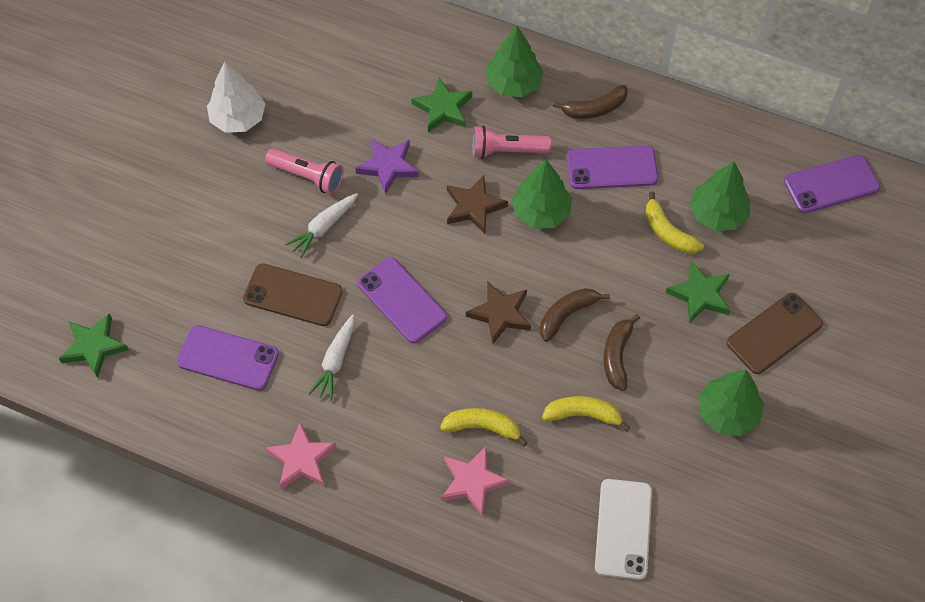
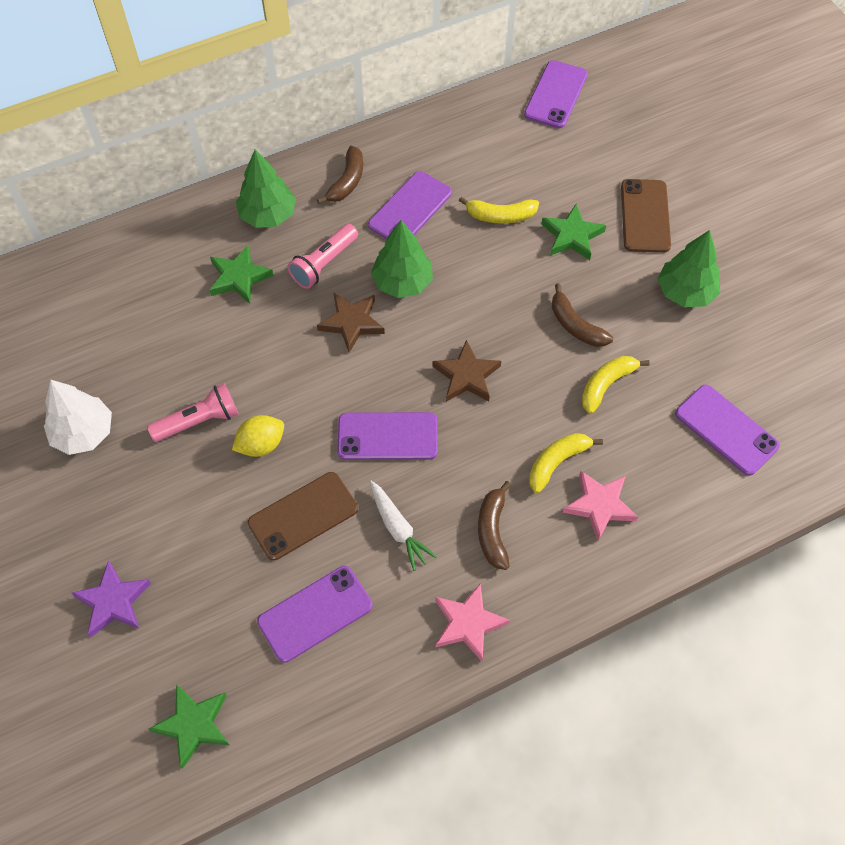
camera: 50 degrees left, 0 degrees up
(323, 227) = (261, 444): white carrot -> yellow lemon
(388, 166) = (252, 355): purple star -> purple star (113, 602)
(567, 314) = (509, 331): brown banana -> brown banana (492, 530)
(623, 529) = (726, 430): white phone -> purple phone
(717, 214) = (515, 176): green tree -> none

